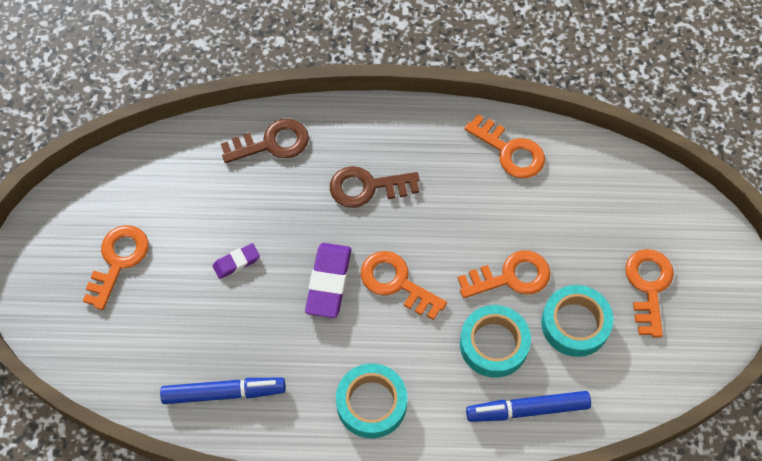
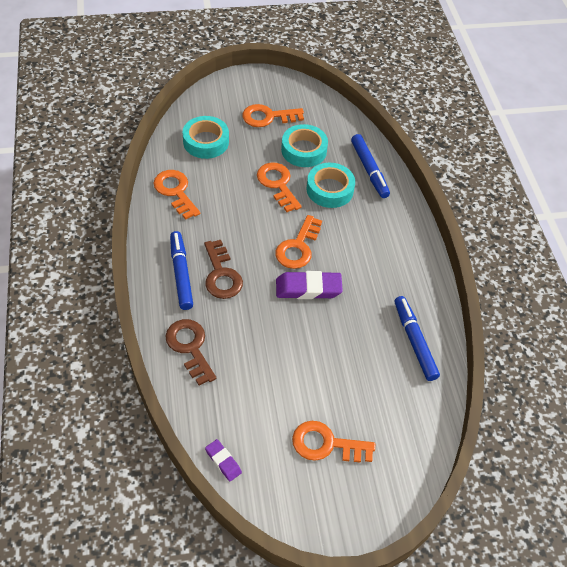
camera: 105 degrees left, 10 degrees down
(236, 262) = (306, 353): purple eraser -> purple eraser (223, 461)
(371, 403) = (392, 251): turquoise tape -> turquoise tape (206, 142)
(376, 144) = (181, 274): none -> blue marker
(510, 151) = (175, 191): orange key -> orange key turned 60 degrees counterclockwise

